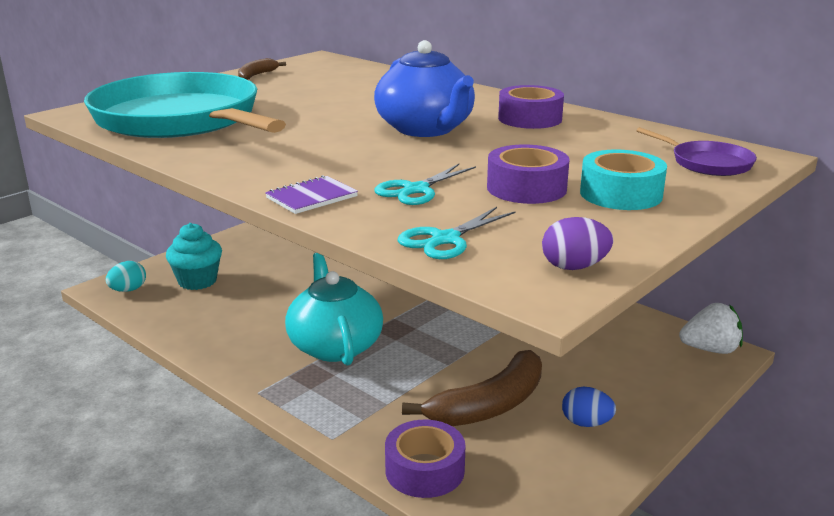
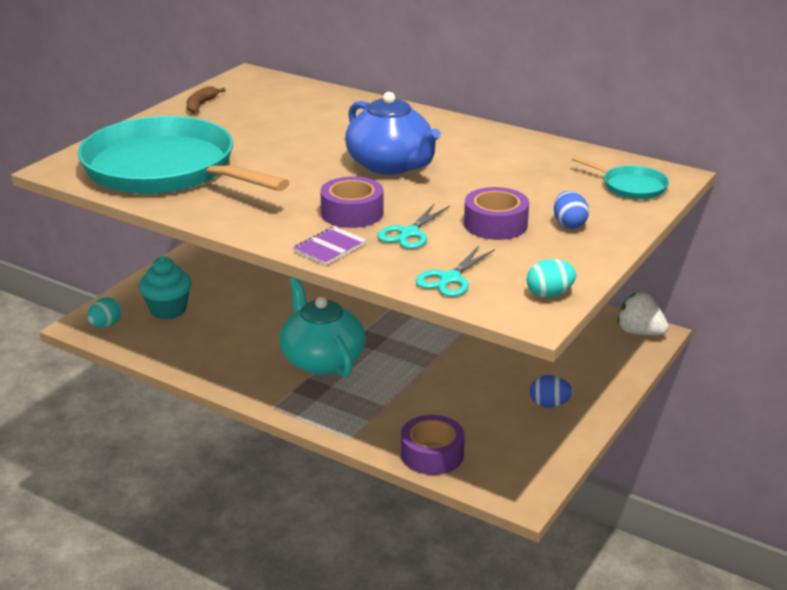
camera: 10 degrees left, 5 degrees up
(489, 405) = (469, 398): brown banana -> none
(530, 119) = (476, 146): purple tape -> purple tape (352, 213)
(574, 267) = (549, 294): purple egg -> turquoise egg
(621, 194) = (569, 224): turquoise tape -> blue egg
(707, 163) = (631, 186): purple pan -> turquoise pan
(710, 349) = (639, 332): white strawberry -> white strawberry turned 135 degrees counterclockwise

